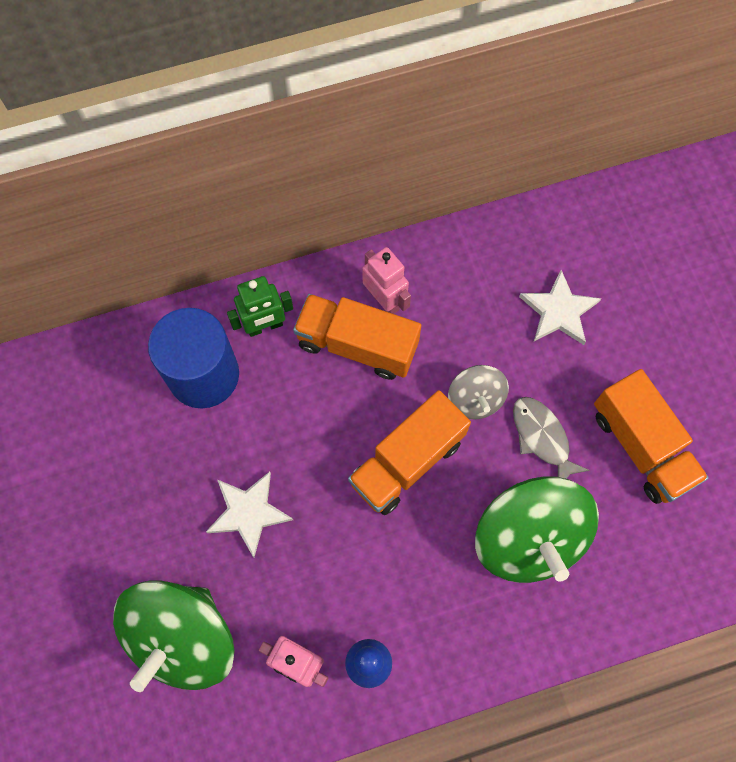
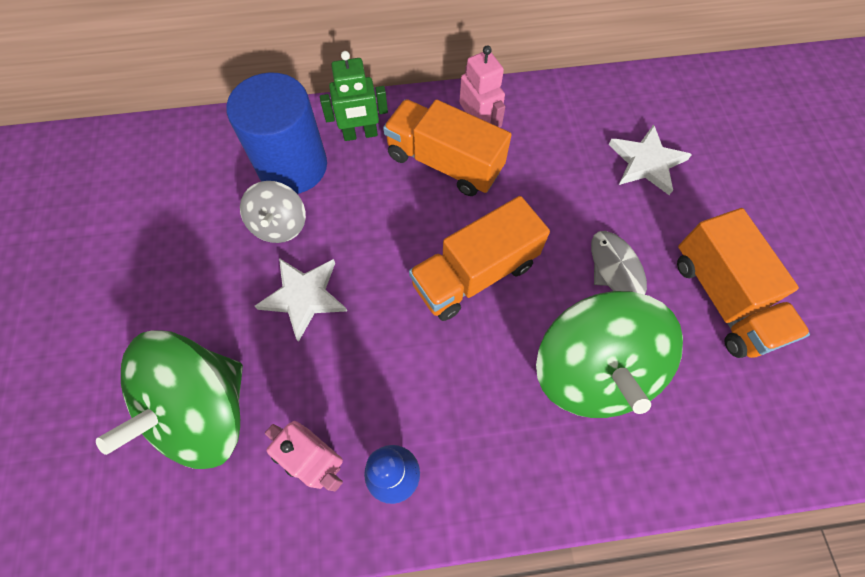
camera: 10 degrees right, 5 degrees down
(475, 399) = (553, 227): grey spinning top -> grey spinning top (280, 225)

